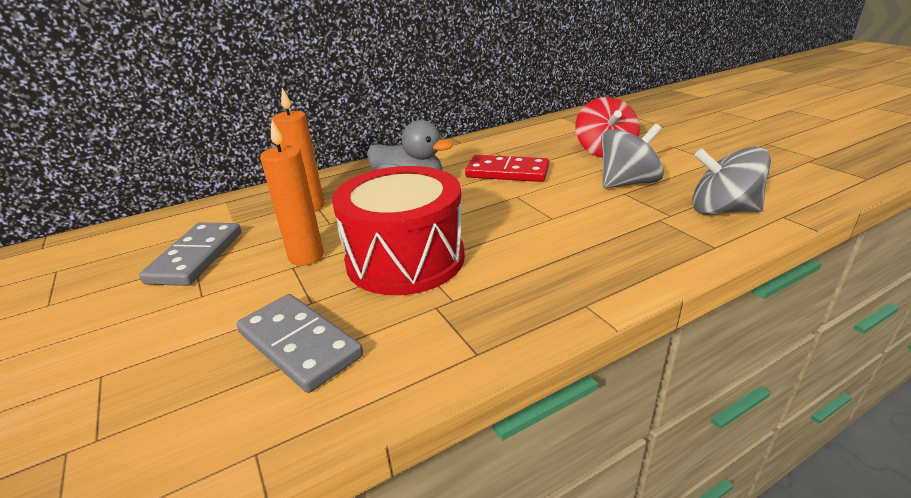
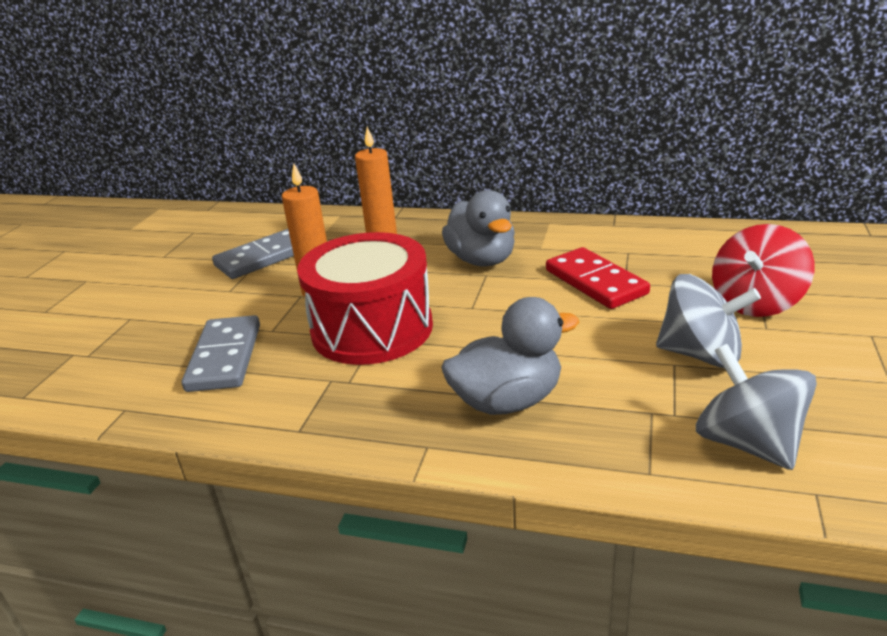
camera: 45 degrees right, 0 degrees up
(581, 253) = (507, 401): none -> grey duck

